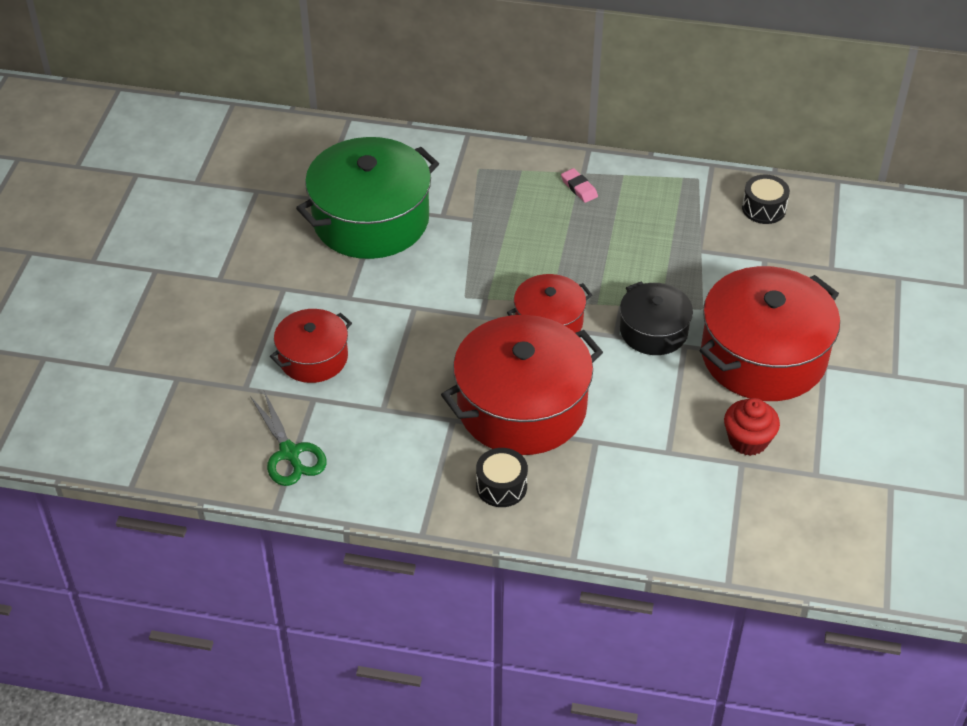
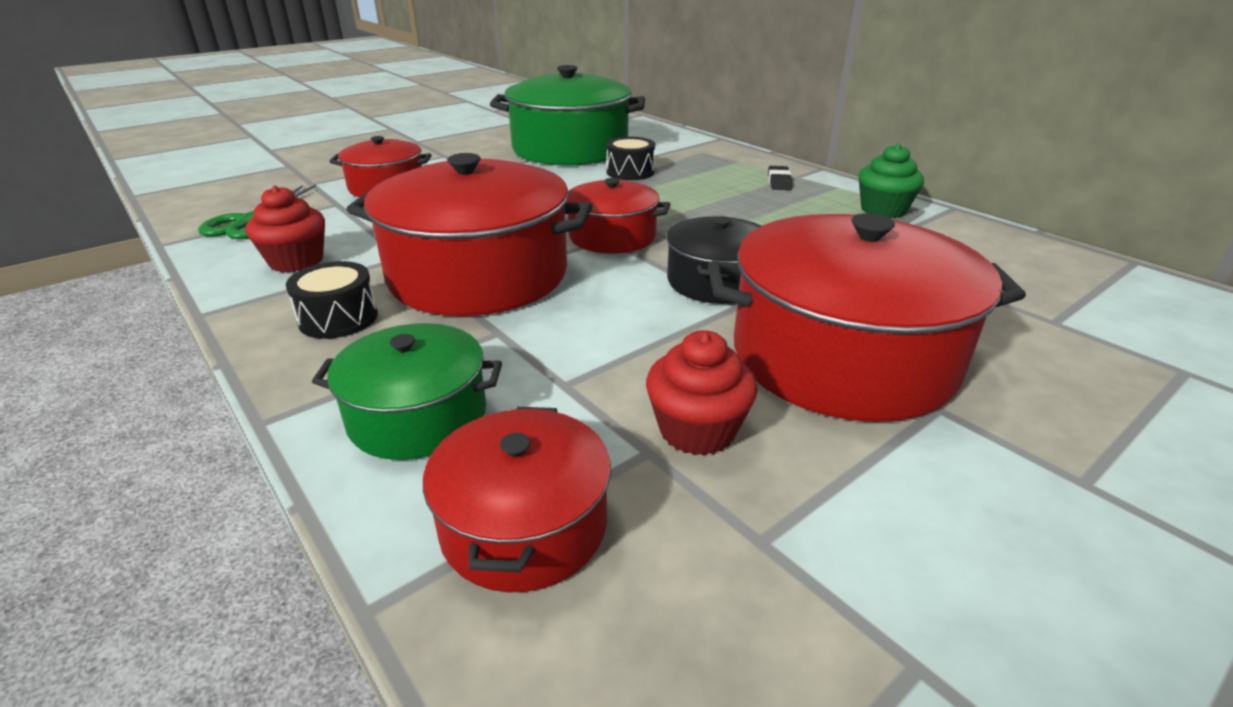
camera: 40 degrees right, 15 degrees down
(396, 465) = (296, 261): none -> red cupcake
(579, 188) = (779, 181): pink eraser -> black eraser
(632, 510) = (418, 416): none -> green pot
(674, 193) = (883, 210): none -> green cupcake
(737, 523) = (524, 525): none -> red pot
(763, 208) = (992, 249): black drum -> black drum (630, 172)

